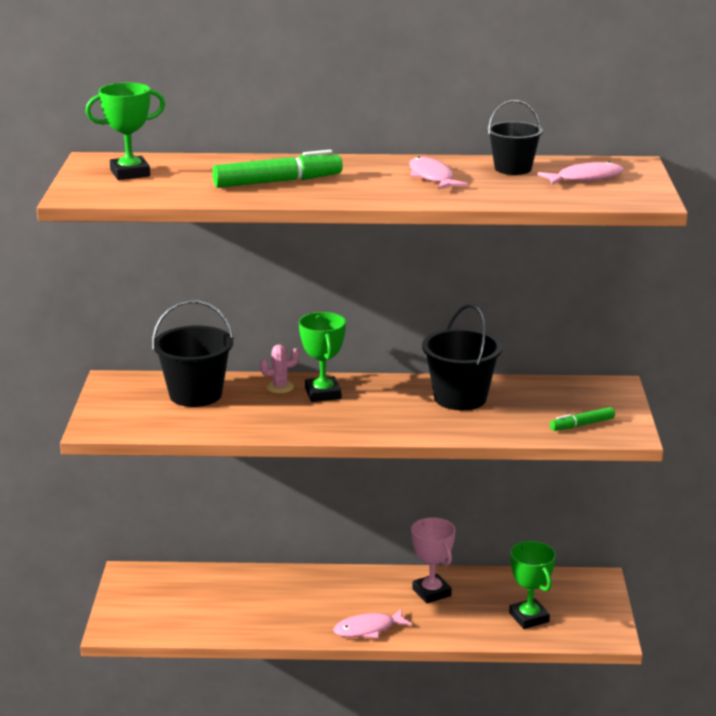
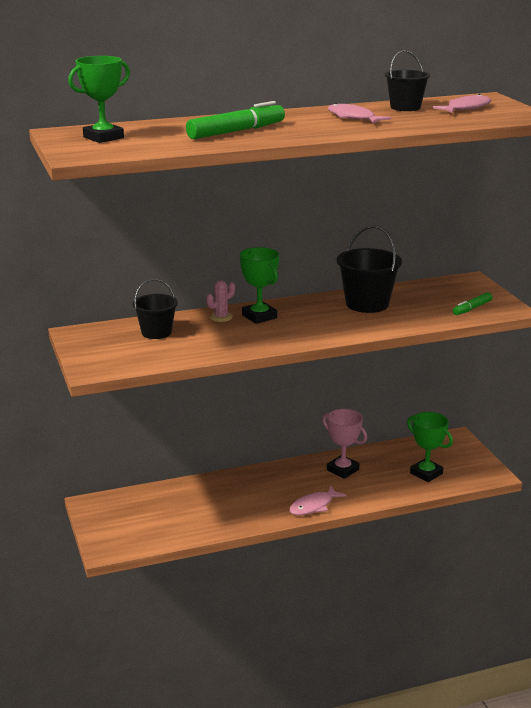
camera: 20 degrees left, 0 degrees up
(195, 394) = (156, 332): black bucket -> black bucket, size x0.65

